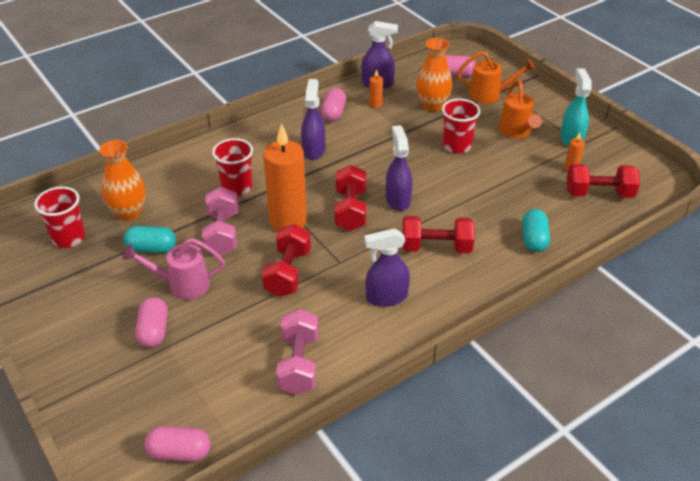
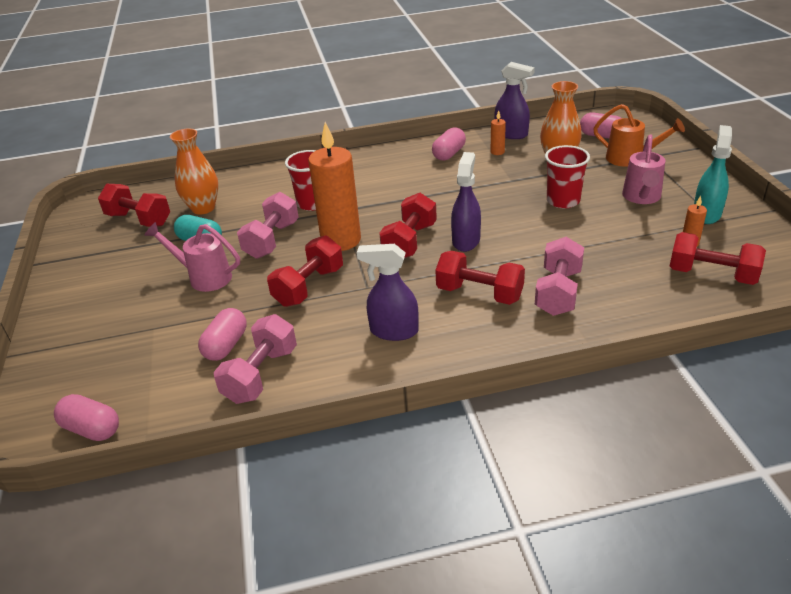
camera: 25 degrees right, 5 degrees down
(69, 238) = (139, 219): red cup -> red dumbbell
(154, 331) = (150, 312): pink capsule -> pink capsule (226, 345)
(313, 150) = (408, 183): purple spray bottle -> none
(496, 233) = (558, 292): none -> pink dumbbell
(516, 132) = (641, 197): orange watering can -> pink watering can
(534, 239) = (600, 307): turquoise capsule -> none

